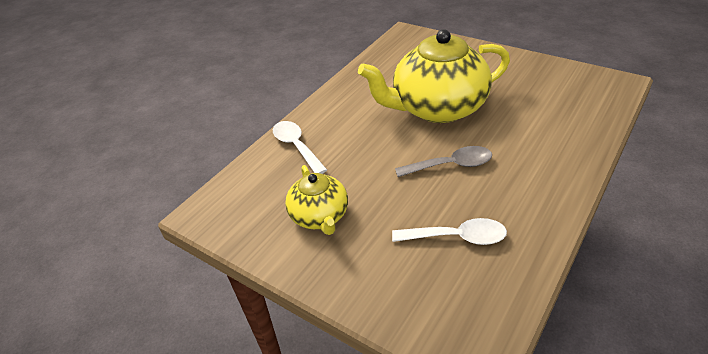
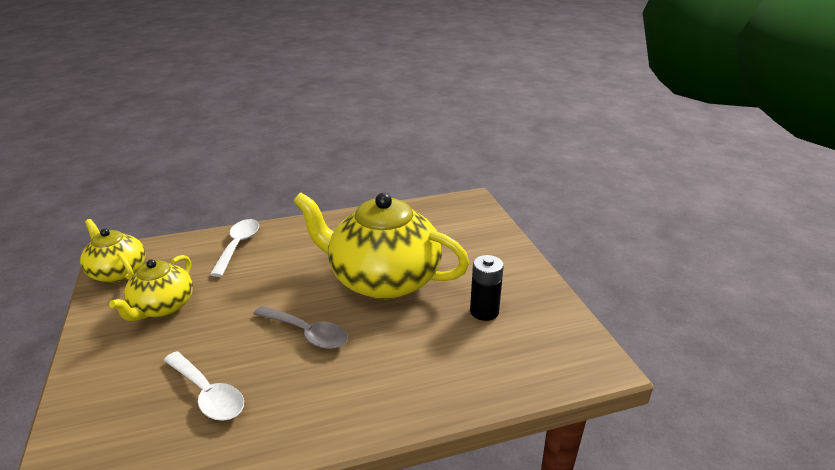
camera: 35 degrees right, 10 degrees down
(231, 220) = (118, 272): none -> yellow teapot
(524, 91) = (484, 311): none -> black battery

